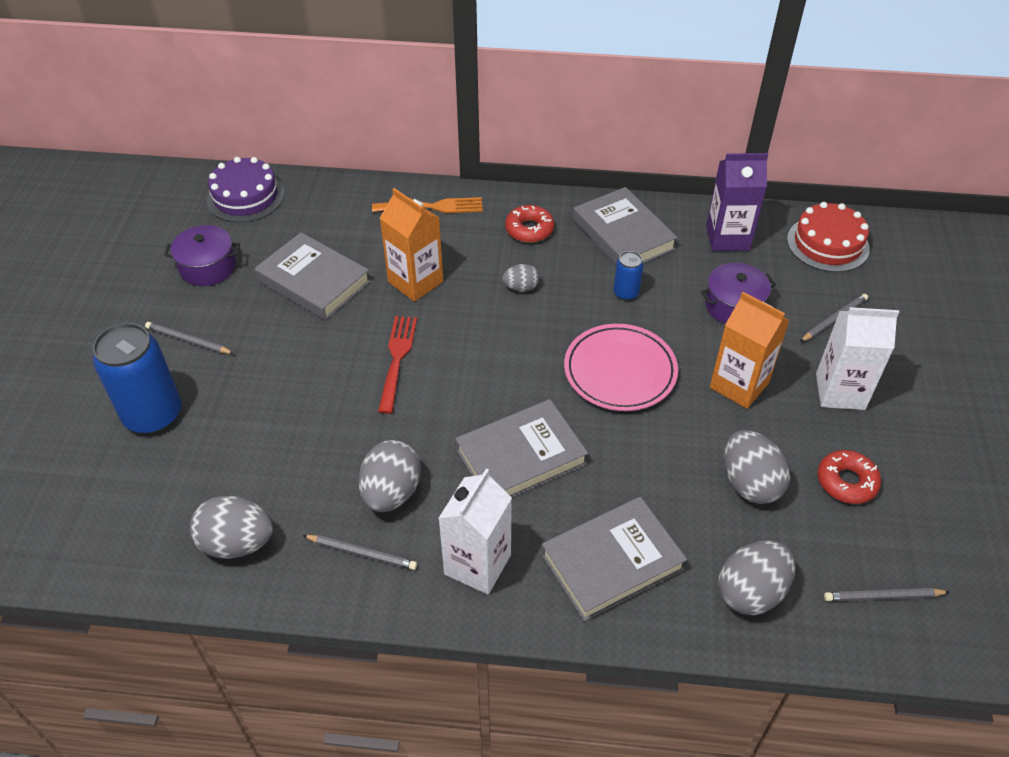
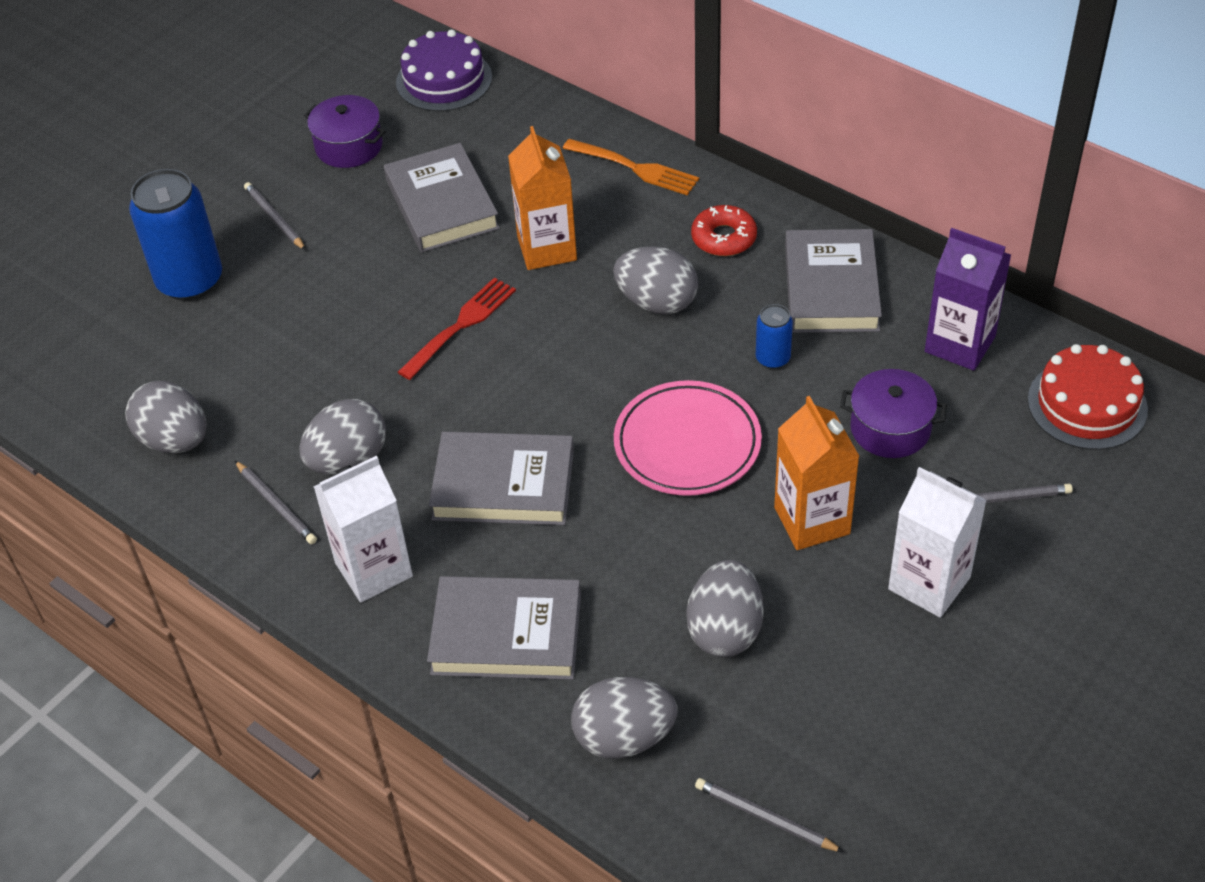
camera: 35 degrees right, 0 degrees up
(521, 287) = (657, 302): grey egg -> grey egg, size x1.79
(846, 482) = (839, 683): red donut -> none

